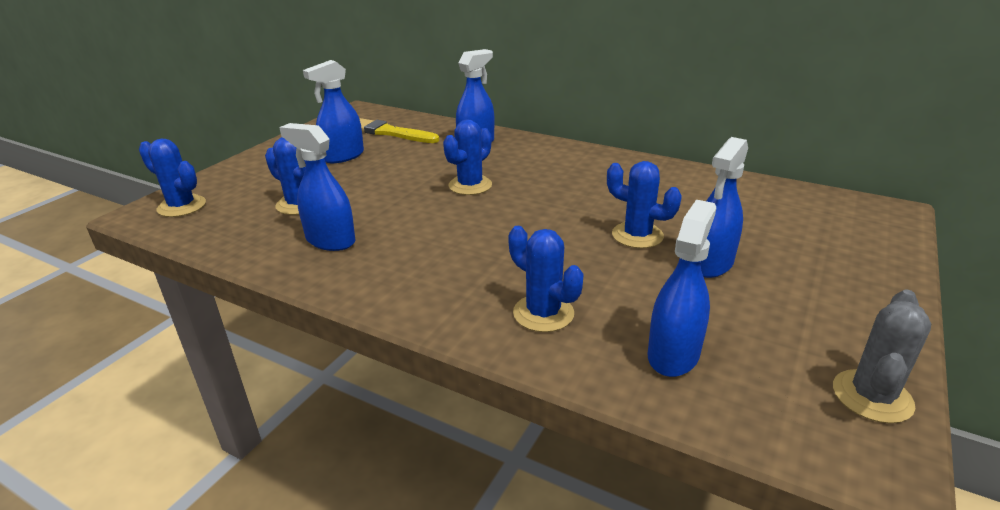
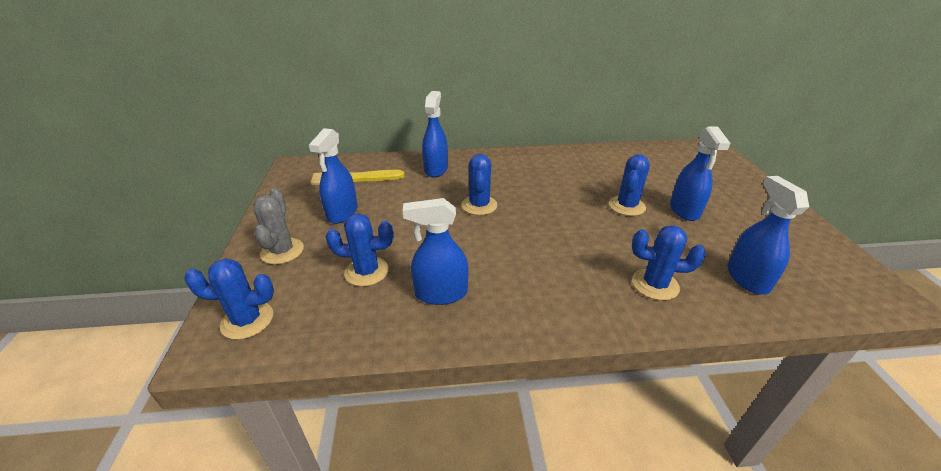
camera: 35 degrees left, 5 degrees up
(637, 235) = (626, 206): blue cactus -> blue cactus turned 60 degrees counterclockwise
(872, 396) = (841, 259): grey cactus -> grey cactus (282, 251)

